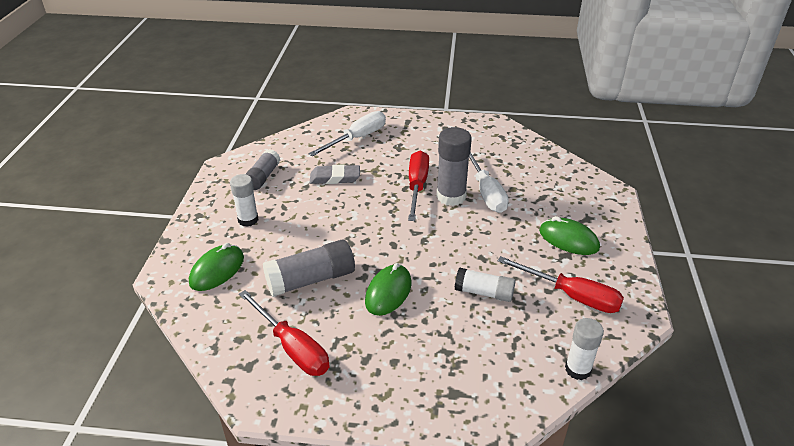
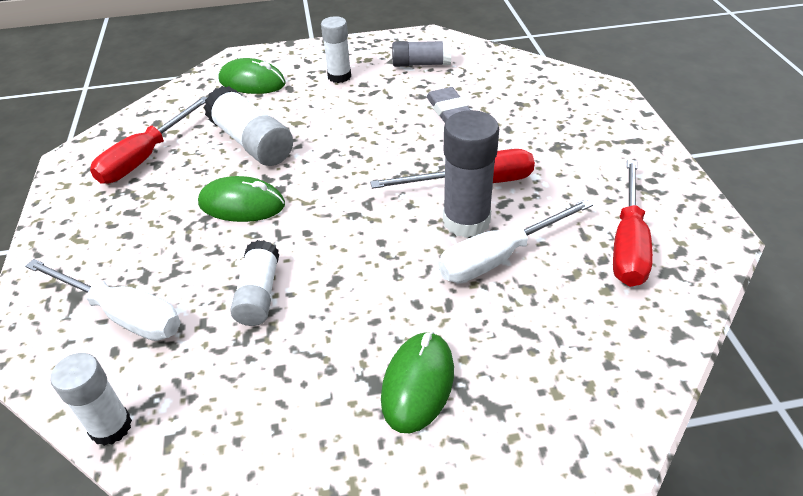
camera: 75 degrees right, 5 degrees up
(311, 280) = (251, 142): grey glue stick -> white glue stick
(357, 138) = (552, 107): white screwdriver -> white screwdriver (123, 314)
(571, 296) = (272, 403): red screwdriver -> red screwdriver (628, 243)

